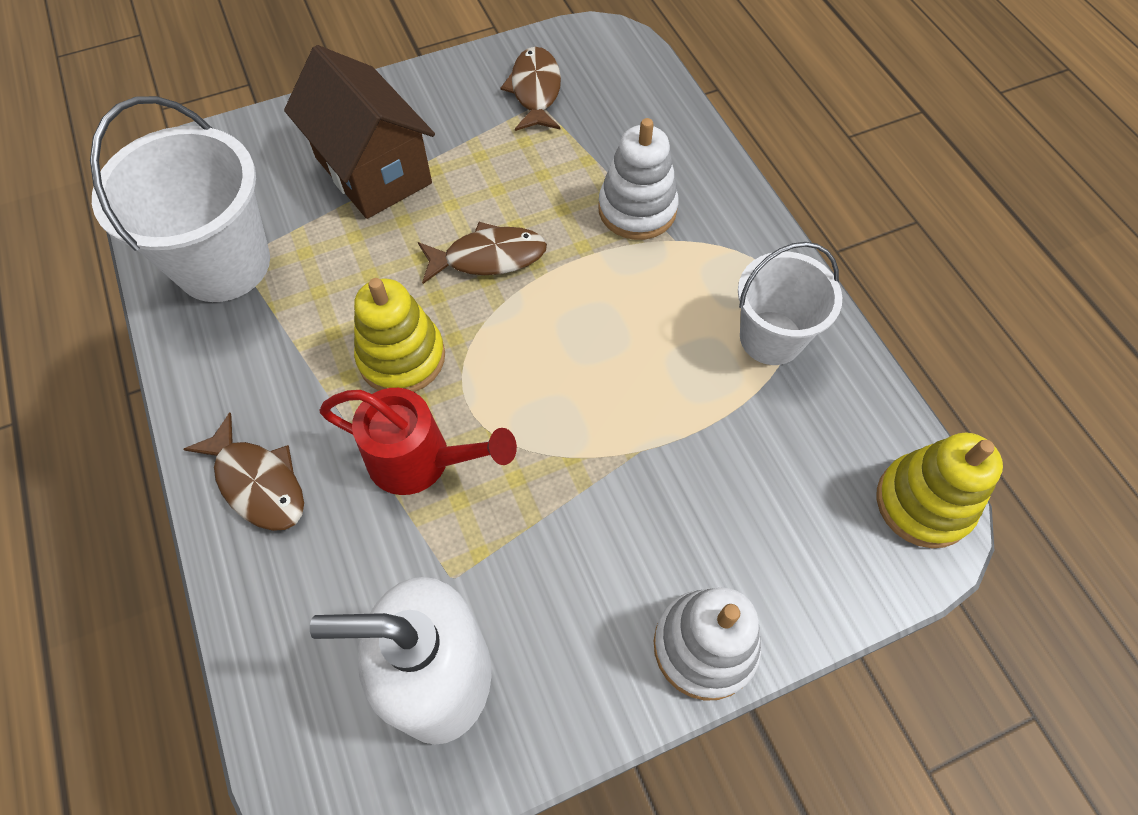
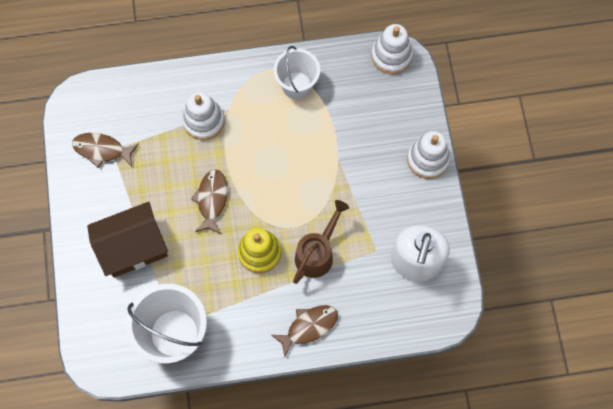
camera: 75 degrees left, 10 degrees up
(420, 461) = (317, 253): red watering can -> brown watering can
(923, 503) = (391, 56): yellow stacking toy -> white stacking toy

